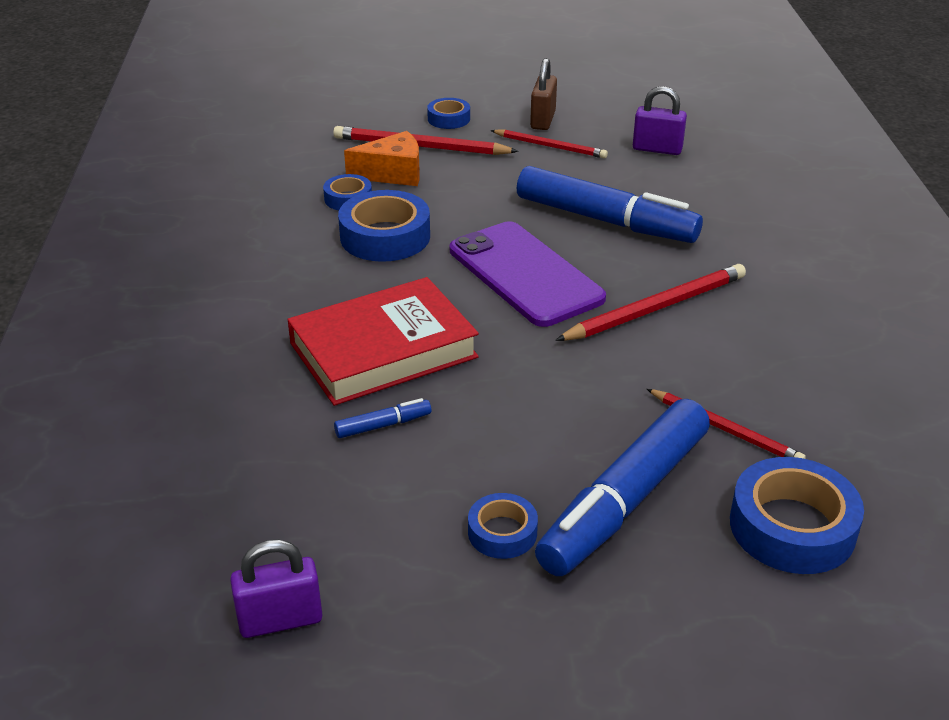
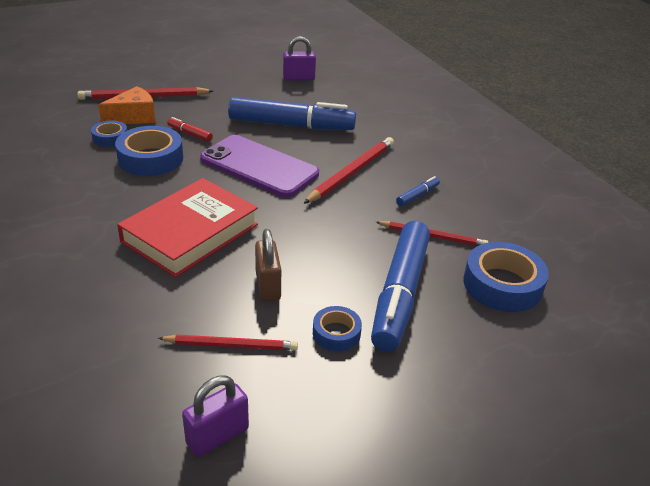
camera: 25 degrees left, 0 degrees up
(383, 425) = (218, 282): blue marker -> blue marker (417, 196)
(448, 119) = (154, 77): blue tape -> none
(454, 210) = (190, 134): none -> red marker
(542, 120) = (217, 70): brown padlock -> brown padlock (268, 286)
(550, 146) = (231, 85): red pencil -> red pencil (231, 345)

